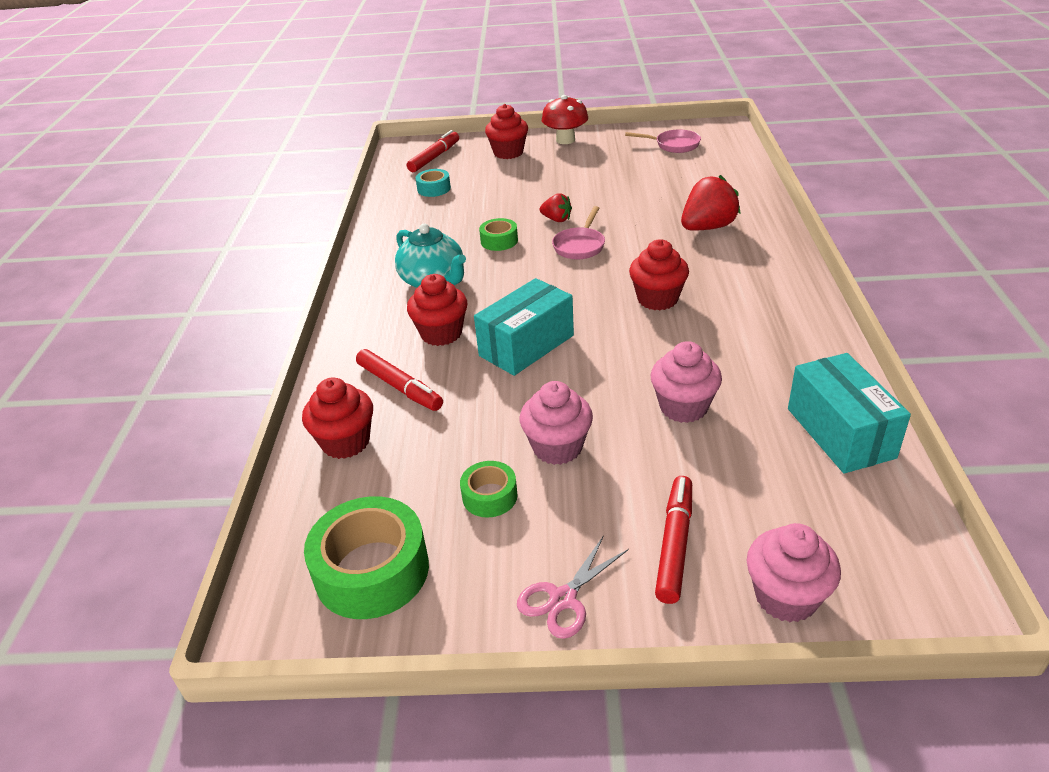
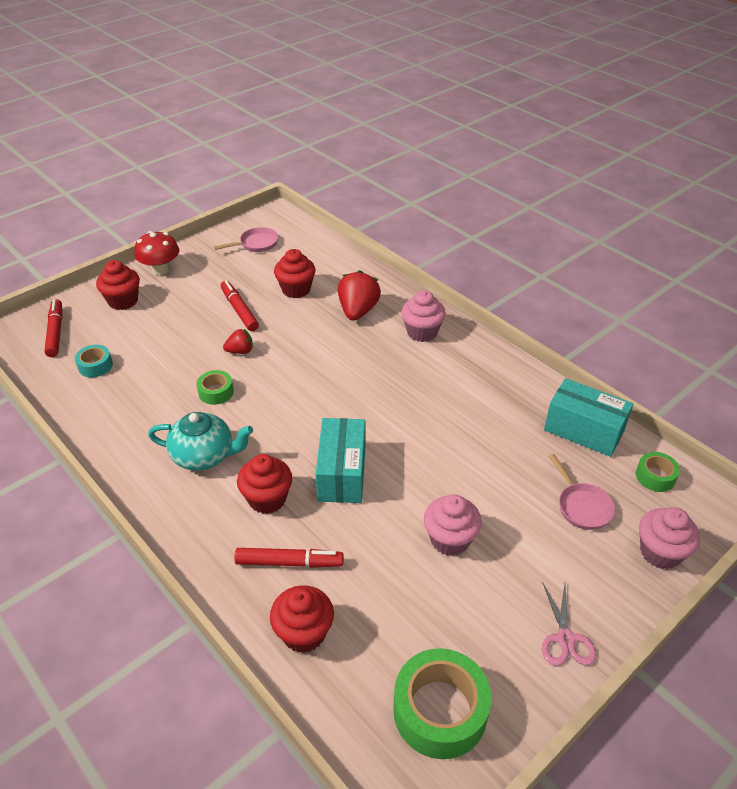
camera: 45 degrees left, 5 degrees up
(489, 496) = (449, 603): green tape -> green tape (655, 476)
(580, 246) = (285, 367): pink pan -> pink pan (582, 506)
(657, 299) = (388, 387): red cupcake -> red cupcake (296, 290)
(674, 544) = (581, 560): red marker -> red marker (239, 310)
(683, 407) = (489, 463): pink cupcake -> pink cupcake (422, 332)

